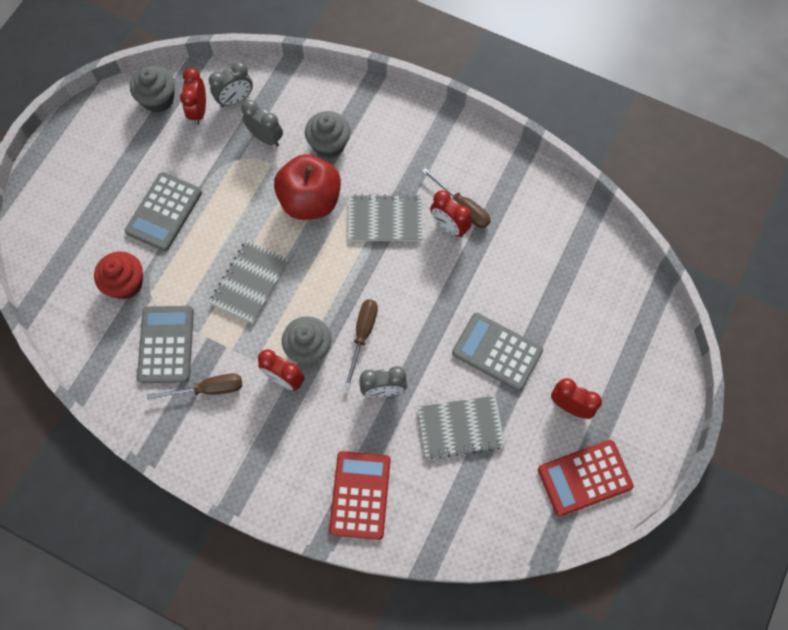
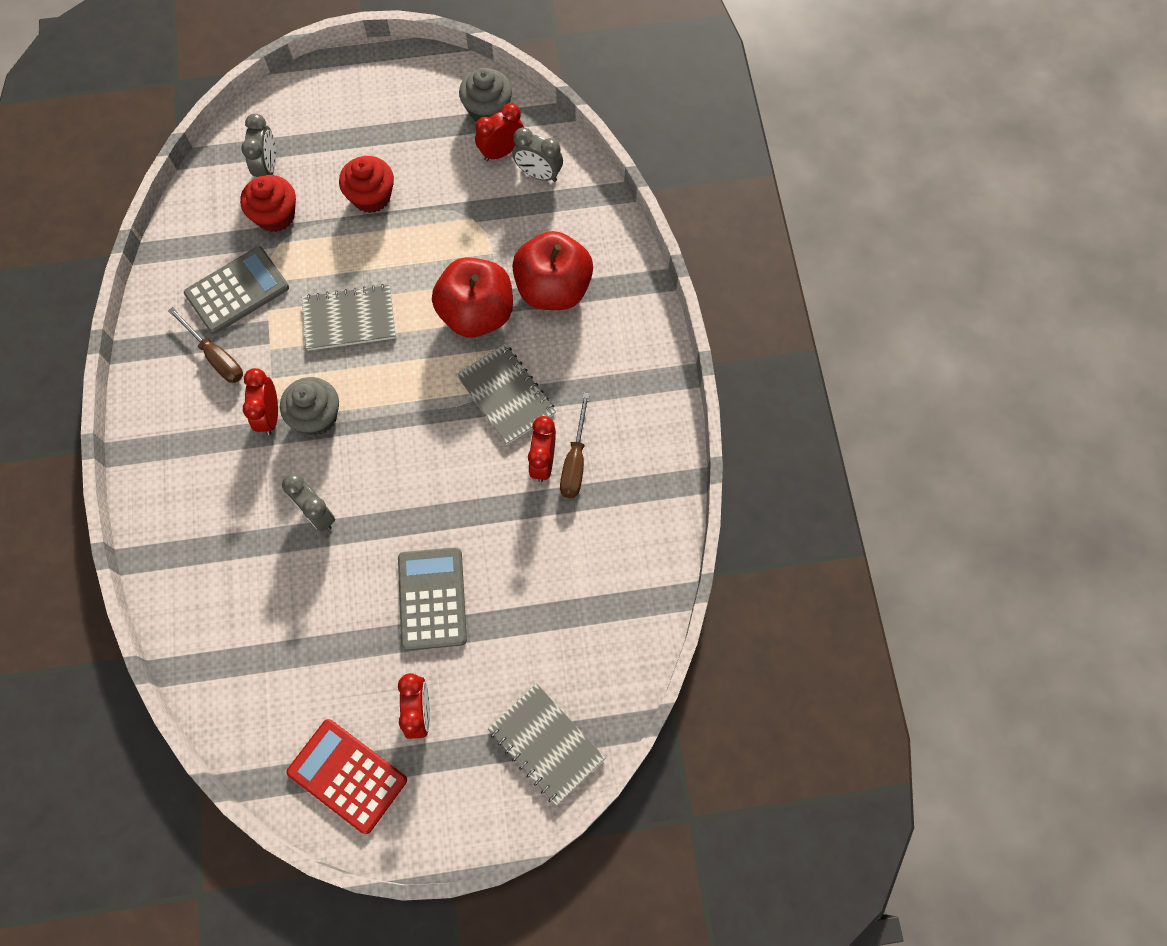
camera: 55 degrees right, 0 degrees up
(164, 212) = (371, 196): grey calculator -> red cupcake
(265, 137) = (517, 228): grey clock -> grey clock (268, 167)
(329, 144) = (553, 289): grey cupcake -> red apple
(360, 495) = (193, 563): red calculator -> none
(363, 335) = (363, 457): brown screwdriver -> none
(460, 427) = (324, 614): grey notebook -> grey notebook (546, 744)

